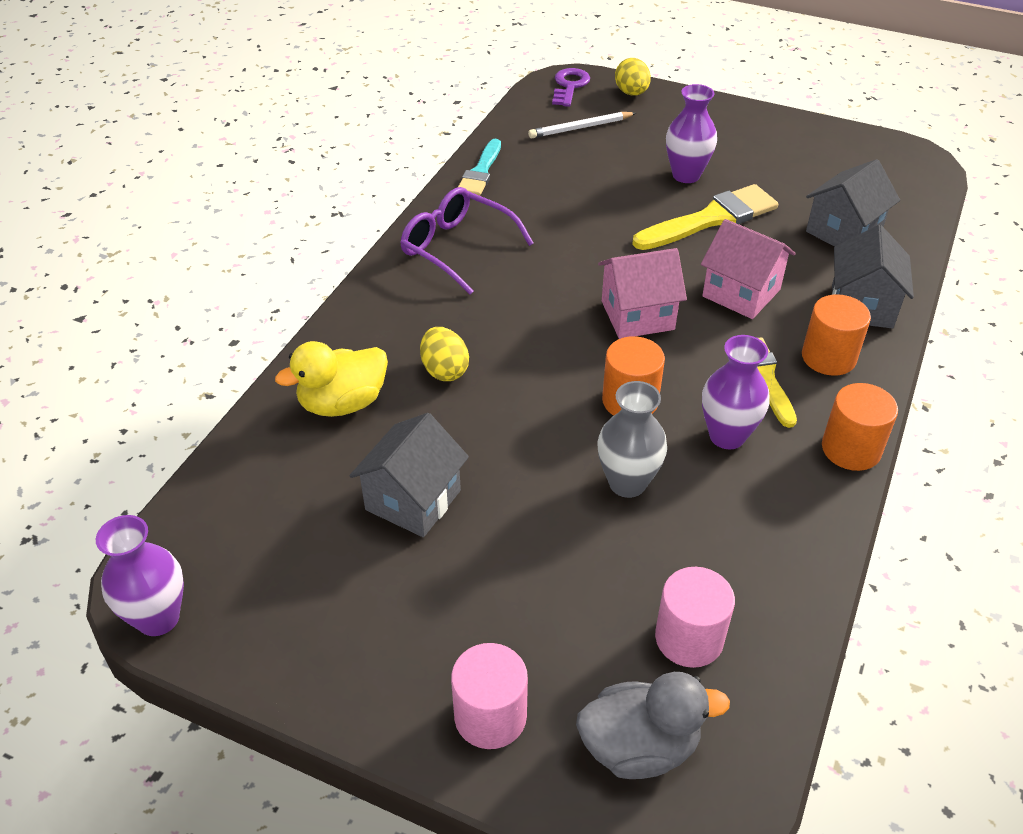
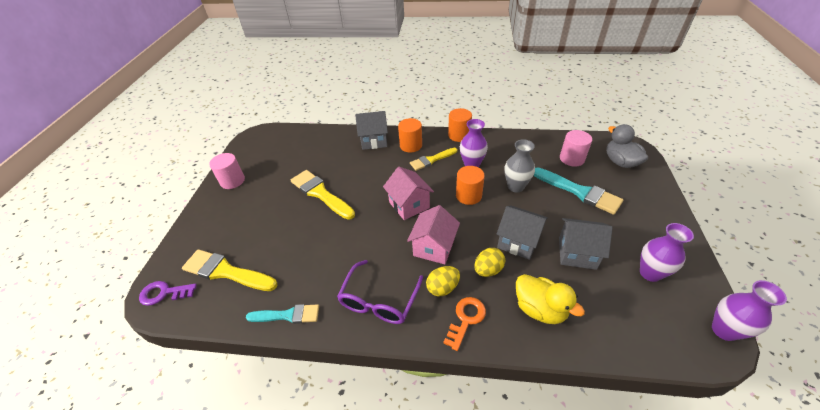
camera: 105 degrees left, 0 degrees up
(377, 321) = (466, 319): none -> orange key
(490, 716) = (646, 198): pink cylinder -> pink cylinder (232, 181)
(566, 589) = (579, 192): none -> turquoise brush
(580, 128) = (226, 272): white pencil -> yellow brush
(631, 93) = (179, 254): yellow egg -> yellow egg (442, 288)
(686, 175) = (279, 210): purple vase -> purple vase (650, 273)
(741, 293) = (378, 174): pink house -> pink house (434, 247)
(843, 232) = (321, 150): grey house -> grey house (518, 242)

